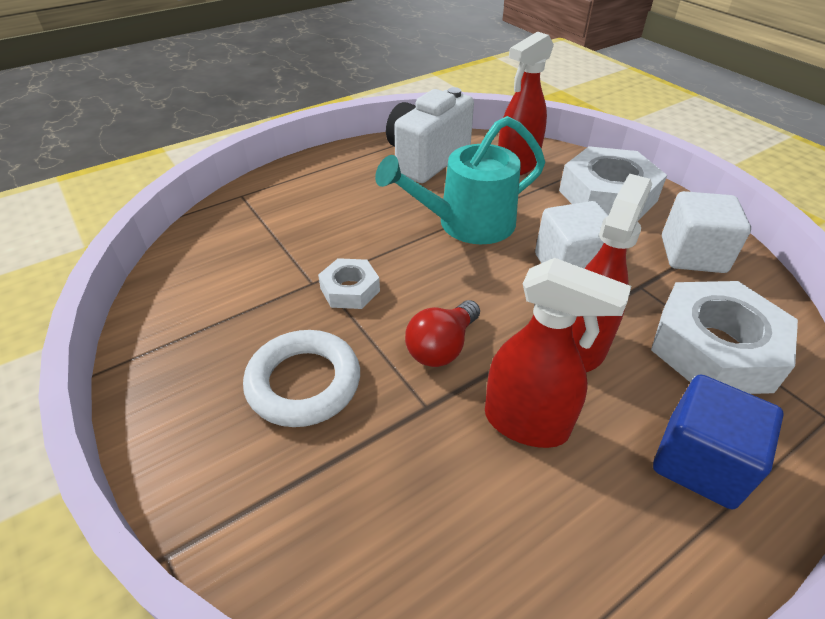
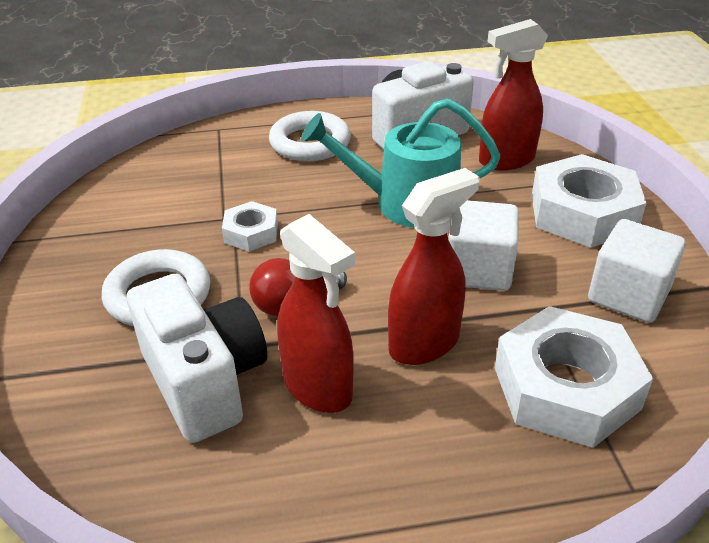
camera: 25 degrees right, 5 degrees down
(340, 189) = (310, 143): none -> white ring
(418, 459) = (205, 382): none -> white camera
(700, 462) = (454, 475): blue cube -> none

